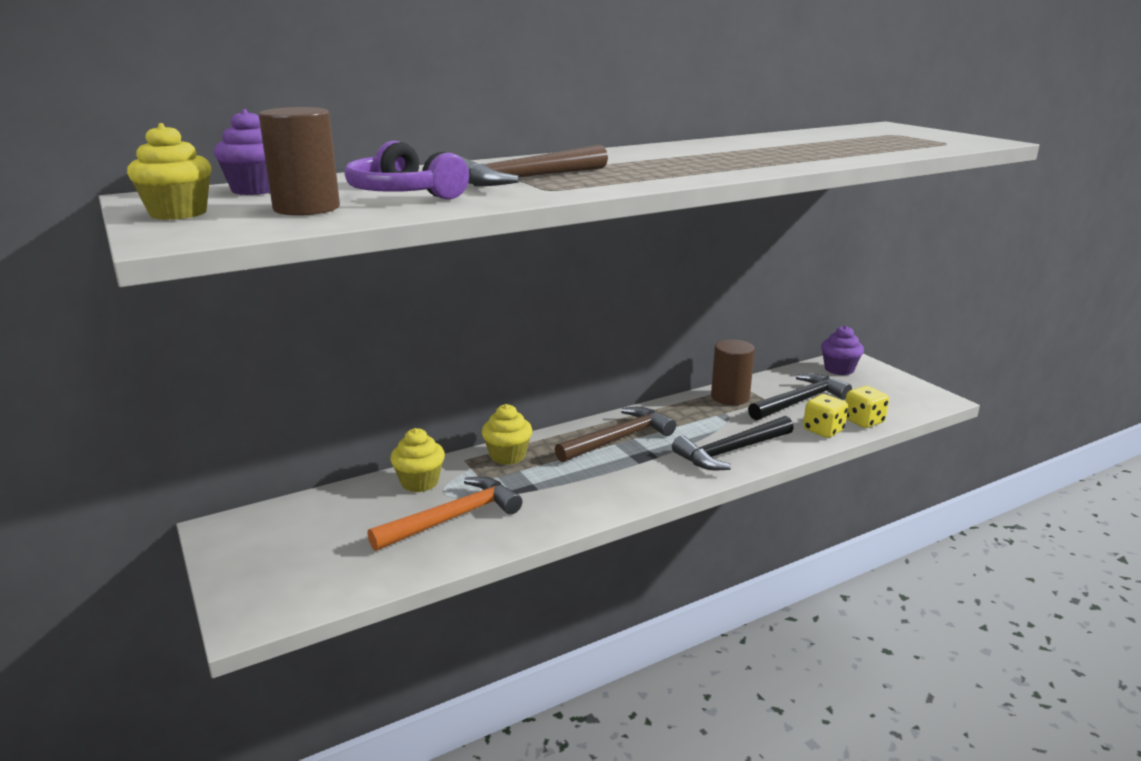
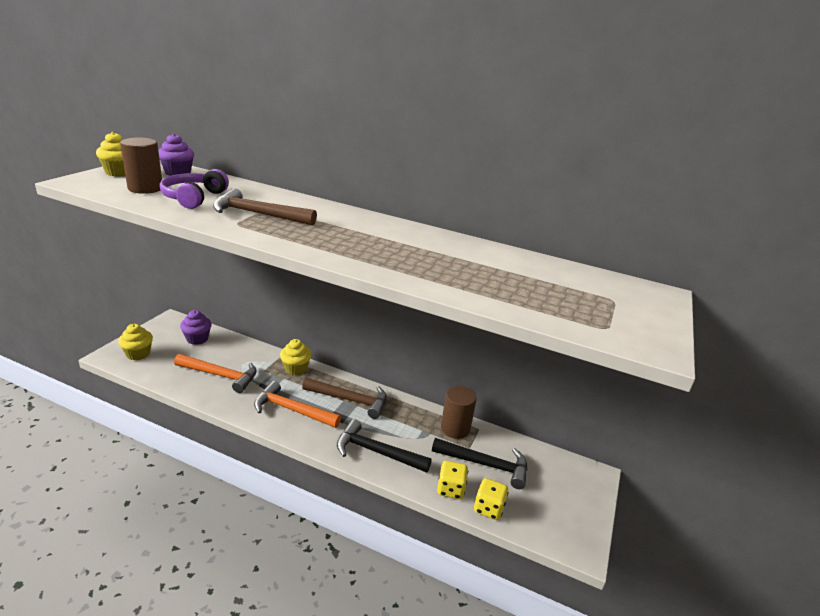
camera: 50 degrees right, 5 degrees up
(420, 482) = (247, 352): yellow cupcake -> yellow cupcake (138, 354)
(598, 483) = (292, 410): none -> orange hammer
(839, 369) = (567, 472): purple cupcake -> purple cupcake (197, 339)

